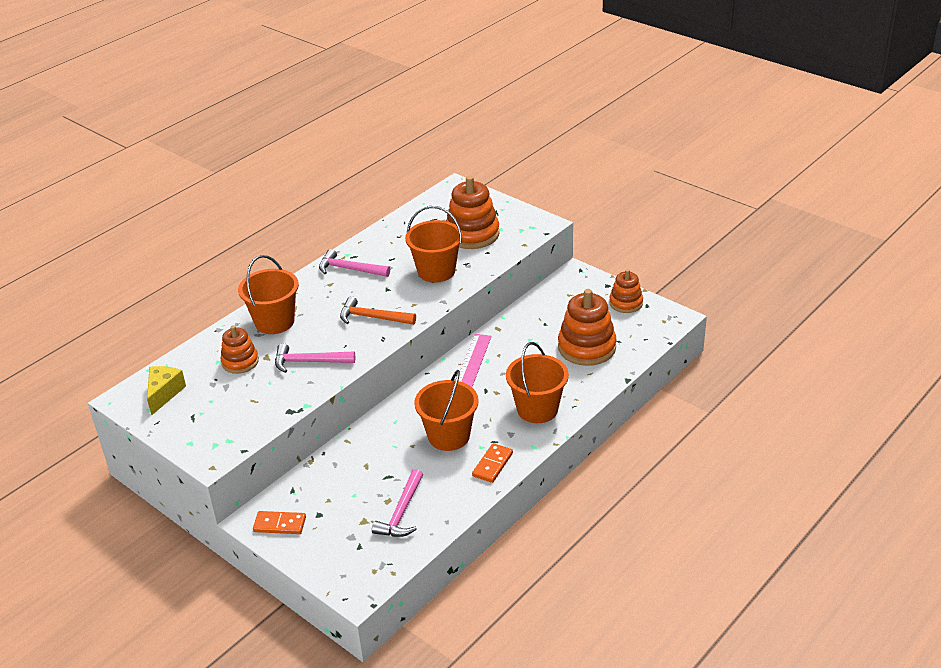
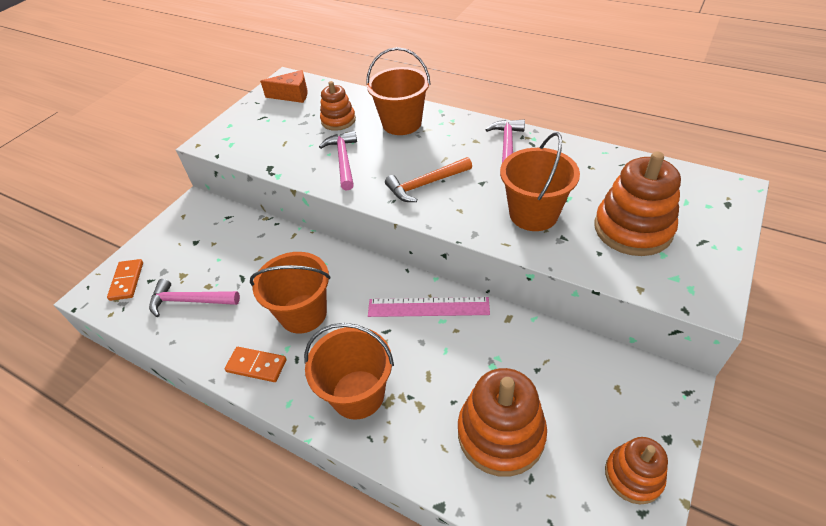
camera: 80 degrees right, 10 degrees up
(164, 393) = (292, 95): yellow cheese -> orange cheese
(279, 524) = (186, 221): orange domino -> orange domino (127, 281)
(372, 317) = (426, 184): orange hammer -> orange hammer turned 120 degrees counterclockwise

